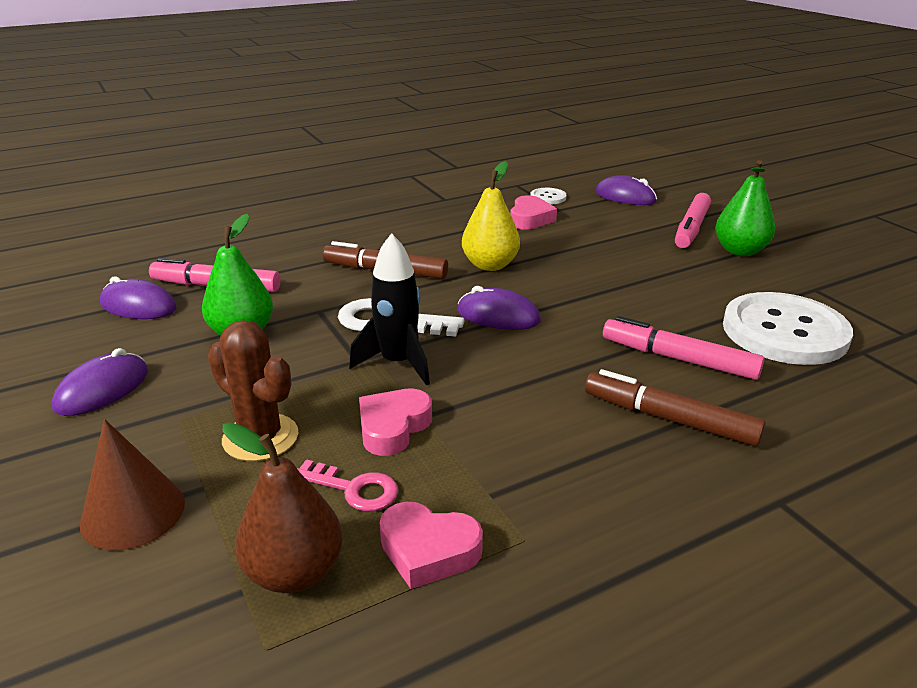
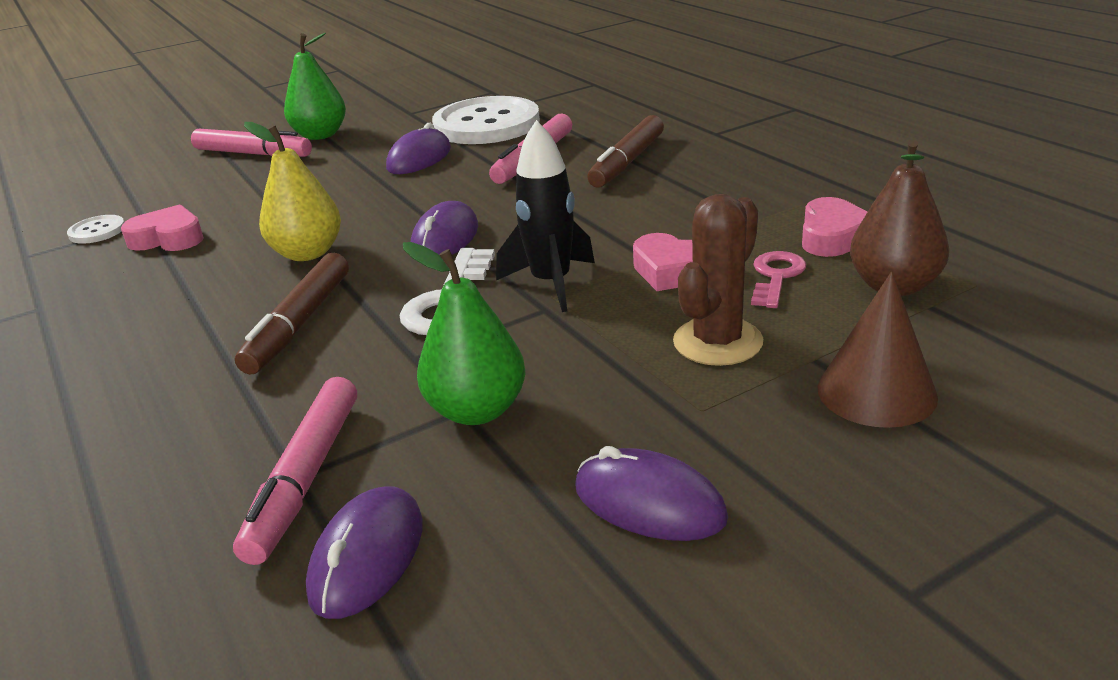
camera: 90 degrees left, 0 degrees up
(625, 197) = (132, 186): purple mouse -> purple mouse (419, 159)

